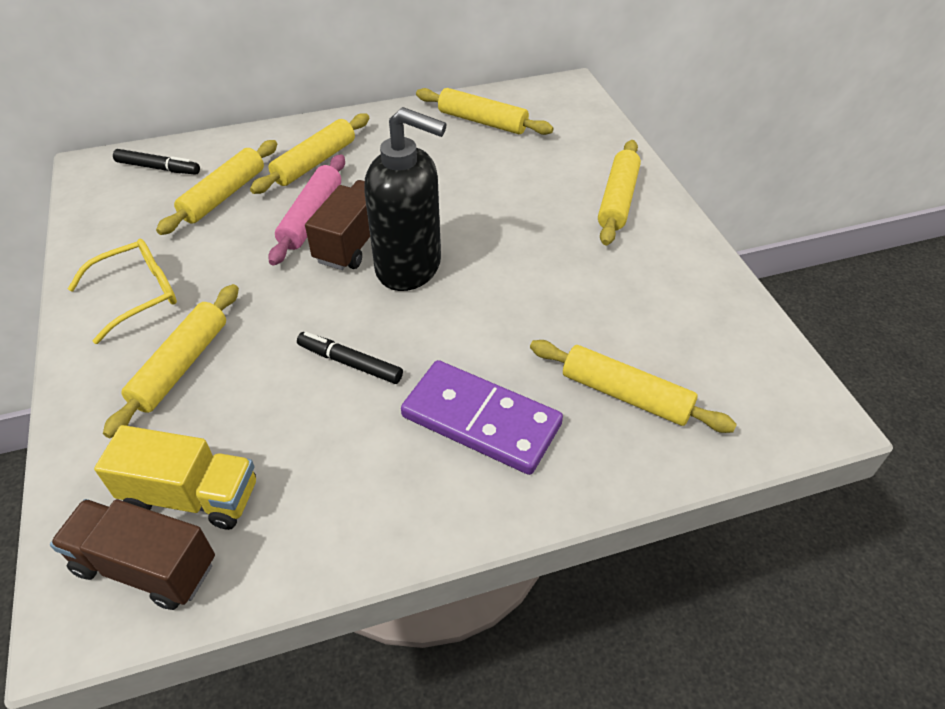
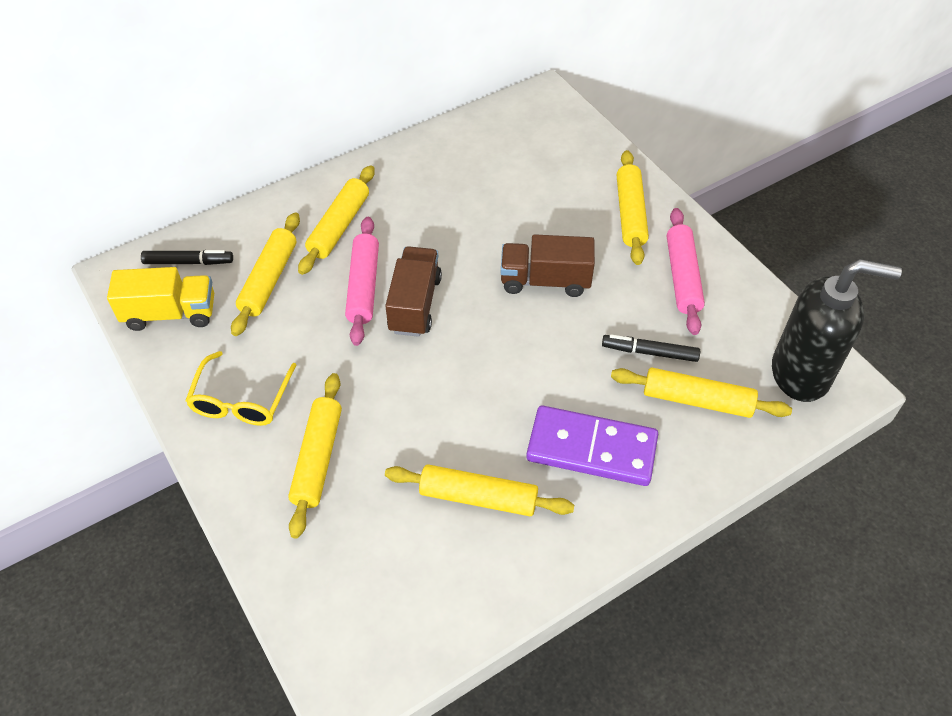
camera: 15 degrees left, 5 degrees up
(137, 295) = (241, 400): yellow glasses -> yellow glasses turned 150 degrees clockwise
(146, 566) = (378, 634): brown truck -> brown truck (545, 281)
(192, 496) = (386, 569): yellow truck -> yellow truck (170, 313)
(350, 363) = (463, 423): black marker -> black marker (649, 352)
(409, 267) = (475, 320): black soap dispenser -> black soap dispenser (801, 374)
(482, 121) = (478, 150): yellow rolling pin -> yellow rolling pin (478, 497)
(654, 268) = (682, 277): none -> pink rolling pin

